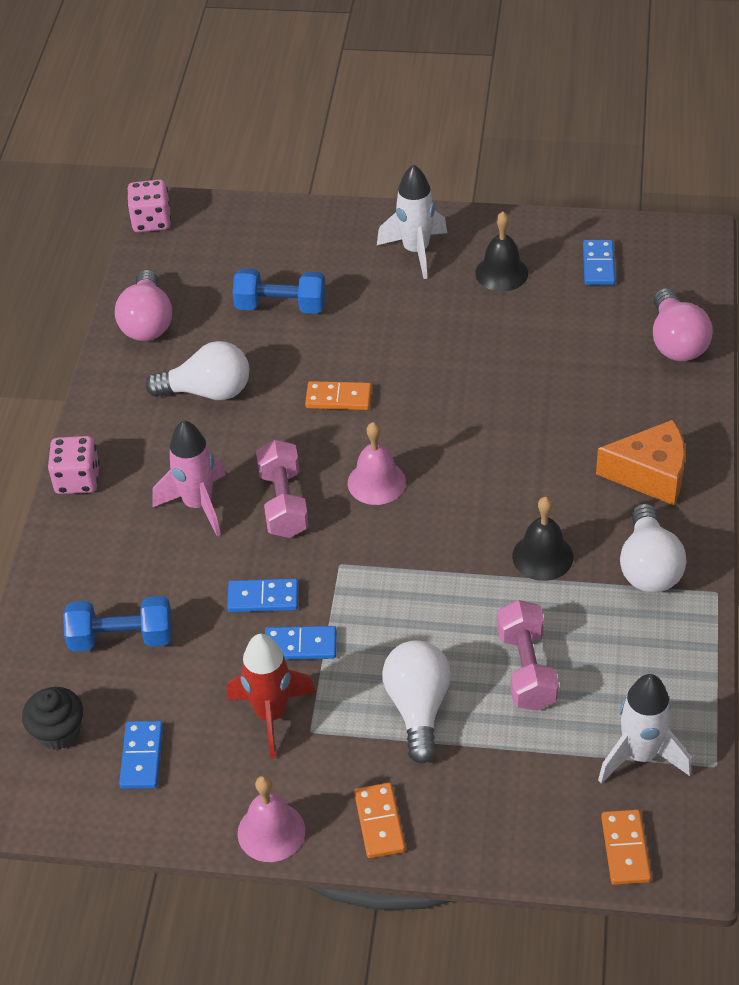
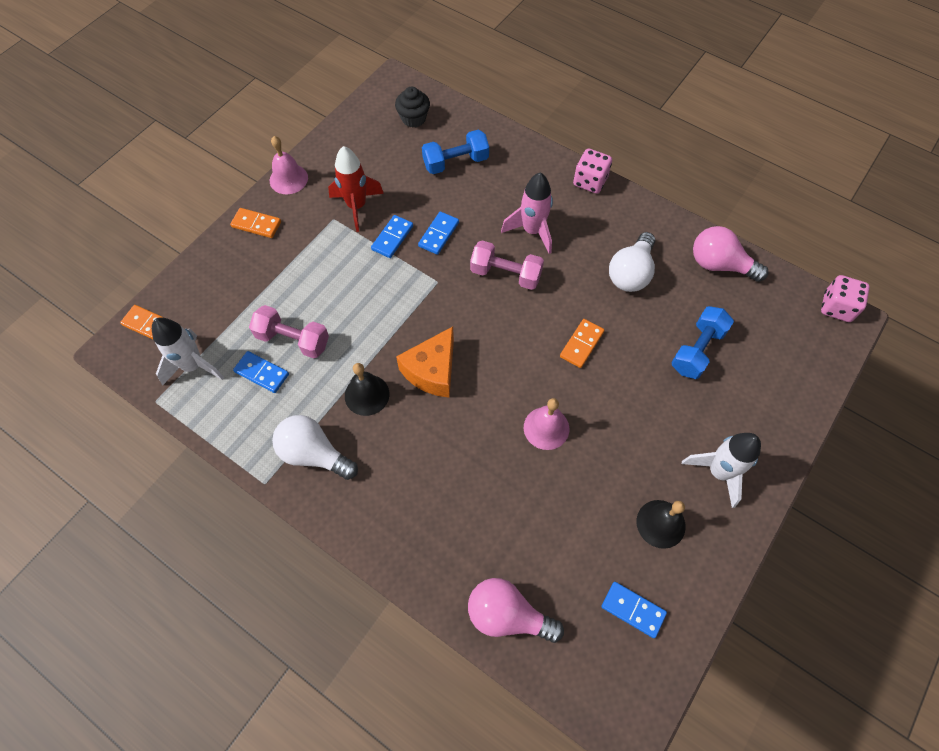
camera: 115 degrees right, 15 degrees up
(121, 638) = (455, 162): blue dumbbell -> blue dumbbell turned 45 degrees clockwise
(142, 757) = (373, 145): blue domino -> blue domino (261, 373)
(376, 482) = (491, 331): pink bell -> pink bell (546, 428)
(418, 708) = (309, 273): white light bulb -> none
(650, 474) = (388, 505): orange cheese -> orange cheese (432, 371)

